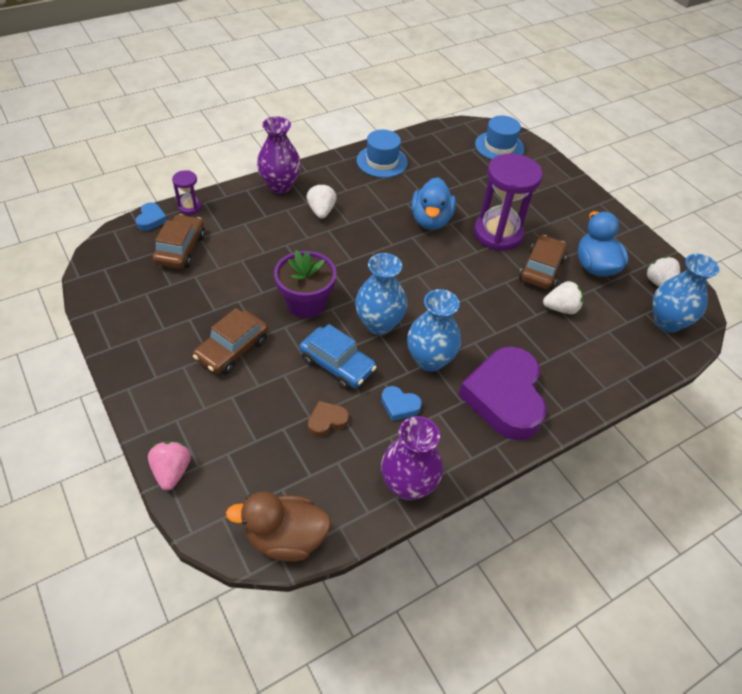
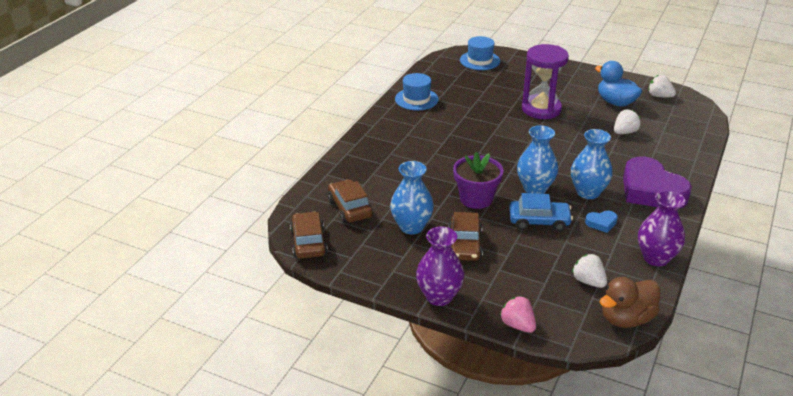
camera: 30 degrees left, 15 degrees down
(151, 219) = (302, 201): blue heart -> none
(190, 207) = (320, 181): purple hourglass -> none
(280, 186) = (367, 142): purple vase -> purple vase (439, 296)
(321, 211) = (415, 144): white strawberry -> white strawberry (588, 281)
(327, 421) = (572, 252): brown heart -> none
(431, 220) = (492, 119): blue duck -> none
(541, 269) = (589, 117): brown car -> brown car (308, 242)
(667, 322) = (686, 113): blue vase -> blue vase (411, 227)

